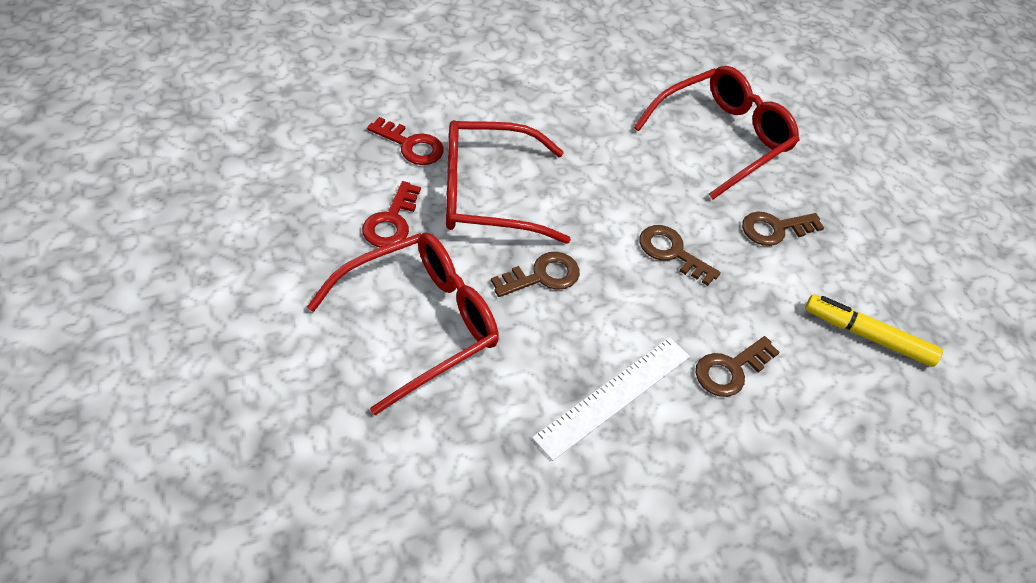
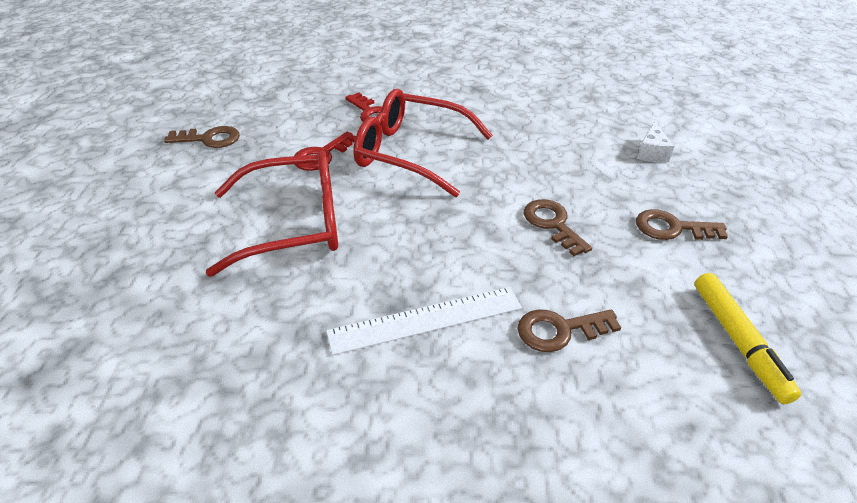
camera: 30 degrees right, 10 degrees down
(542, 276) = (420, 215): brown key -> brown key (209, 139)
(722, 138) = (651, 153): red glasses -> white cheese
(867, 336) = (738, 341): yellow marker -> yellow marker turned 150 degrees counterclockwise

